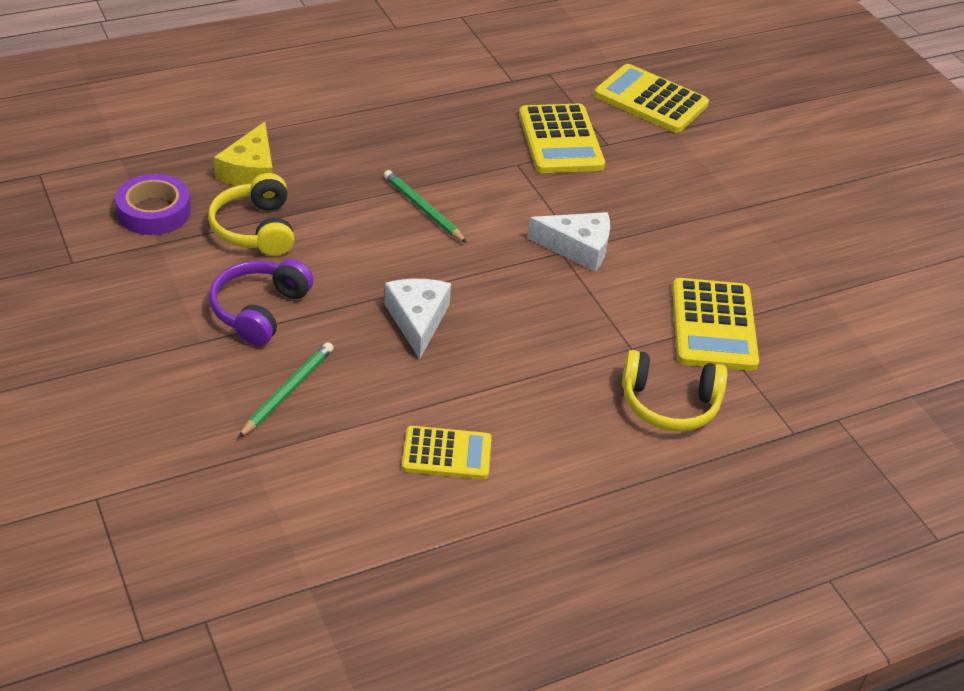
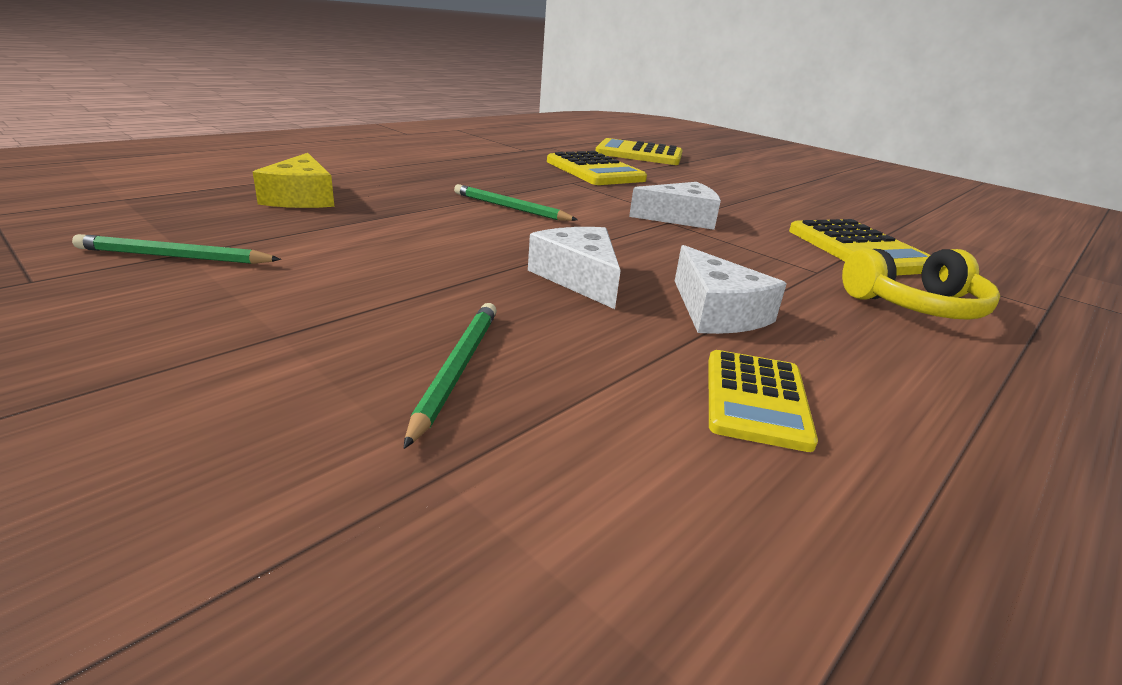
camera: 20 degrees left, 15 degrees down
(152, 248) = (176, 257): none -> green pencil
(154, 212) = (176, 230): purple tape -> none
(255, 229) = (325, 232): yellow headphones -> none
(259, 310) = (363, 293): purple headphones -> none
(446, 454) = (756, 399): yellow calculator -> yellow calculator turned 120 degrees clockwise
(493, 377) = (716, 312): none -> white cheese

